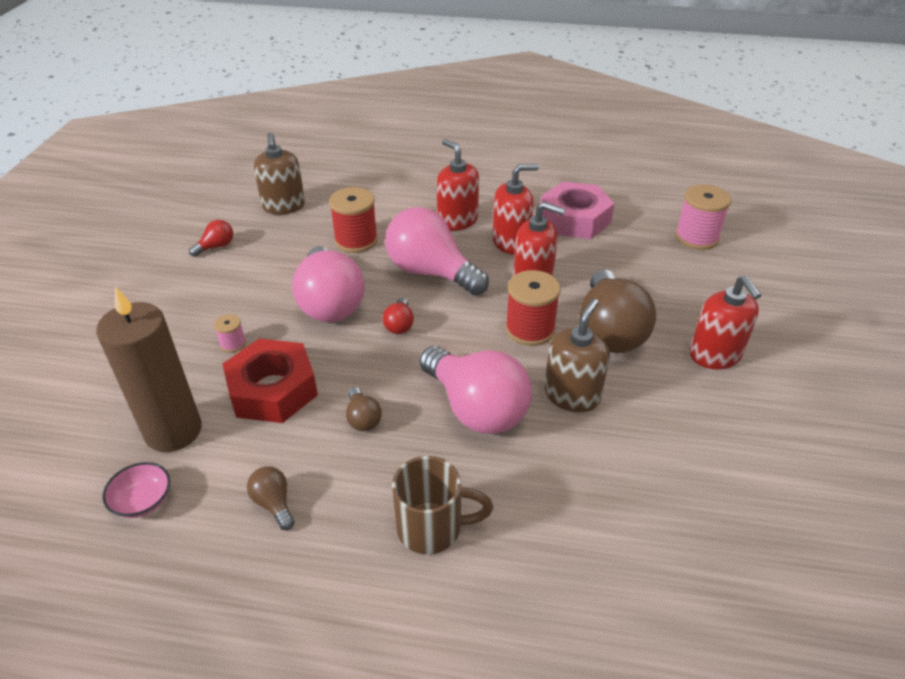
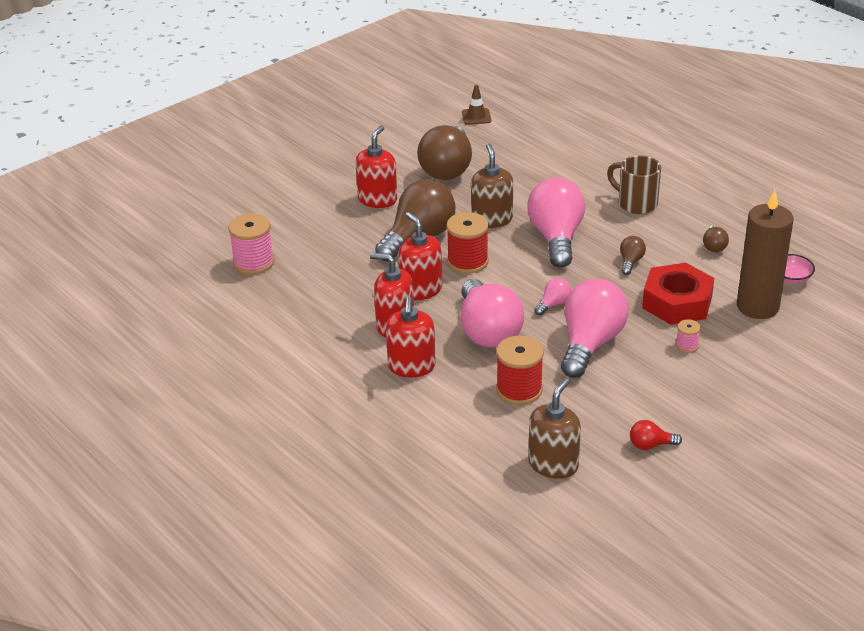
camera: 140 degrees left, 5 degrees down
(399, 325) = (553, 304): red light bulb -> pink light bulb
(572, 395) = (491, 219): brown soap dispenser -> brown soap dispenser turned 105 degrees clockwise
(575, 219) = (315, 320): pink nut -> none
(719, 446) = (447, 169): none -> brown light bulb
(839, 589) = (476, 117): none -> brown traffic cone

